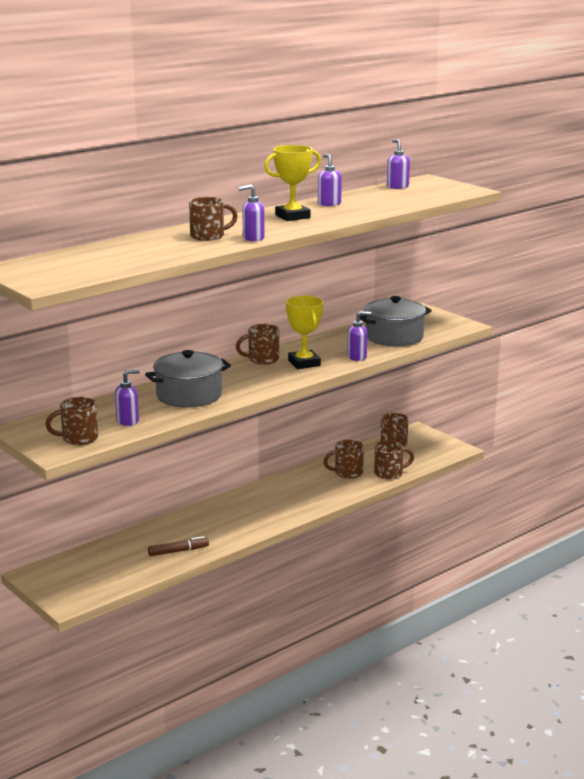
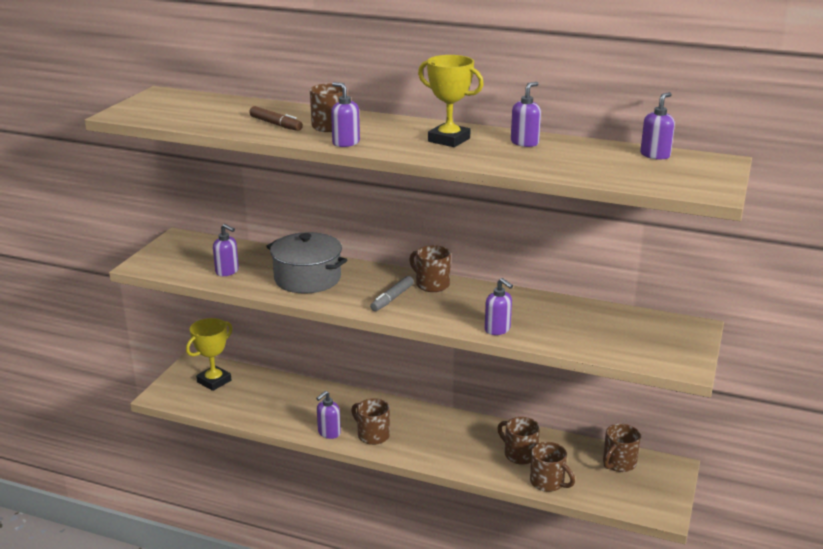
camera: 60 degrees right, 5 degrees up
(78, 438) = (176, 264): brown mug -> brown mug (372, 435)
(178, 551) = (279, 414): brown marker -> brown marker (276, 124)
(233, 536) = (329, 433): none -> purple soap dispenser
(266, 376) = (392, 298): none -> grey marker
(304, 363) = (446, 307): yellow trophy -> yellow trophy (214, 381)
(394, 337) = (585, 334): grey pot -> none

